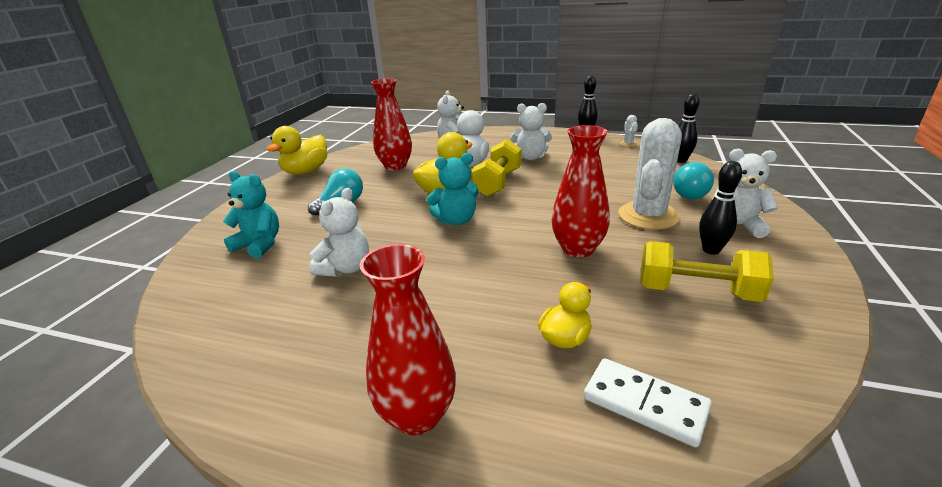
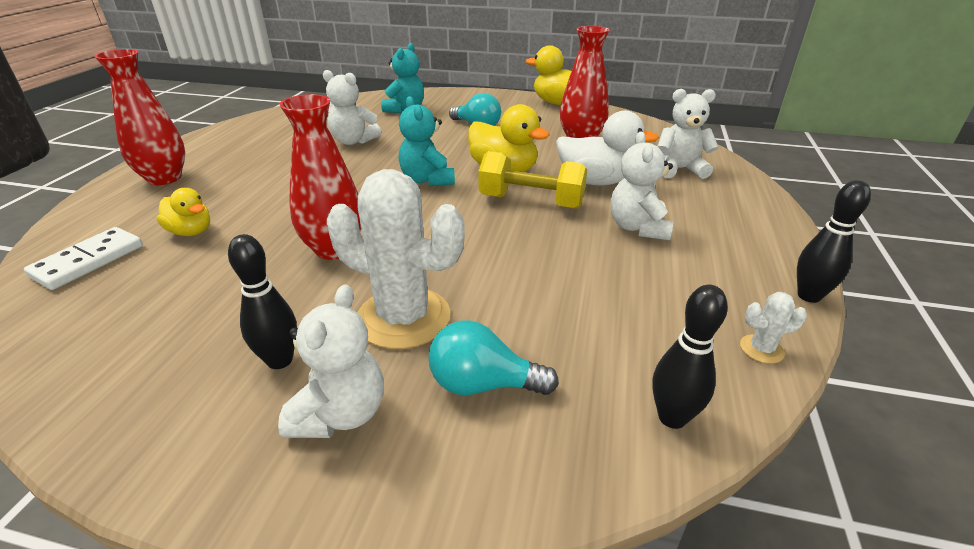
camera: 85 degrees right, 5 degrees up
(696, 291) = (199, 322): yellow dumbbell -> none

